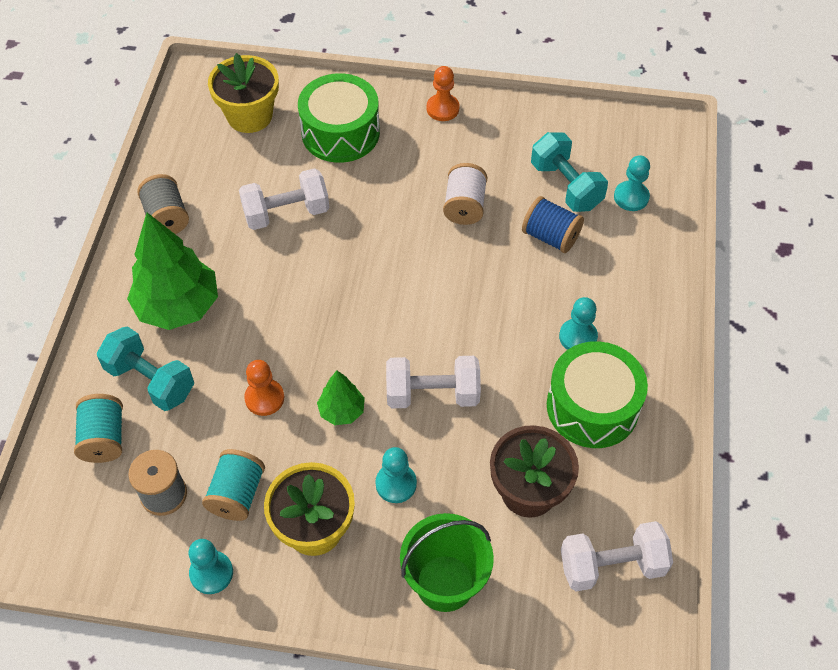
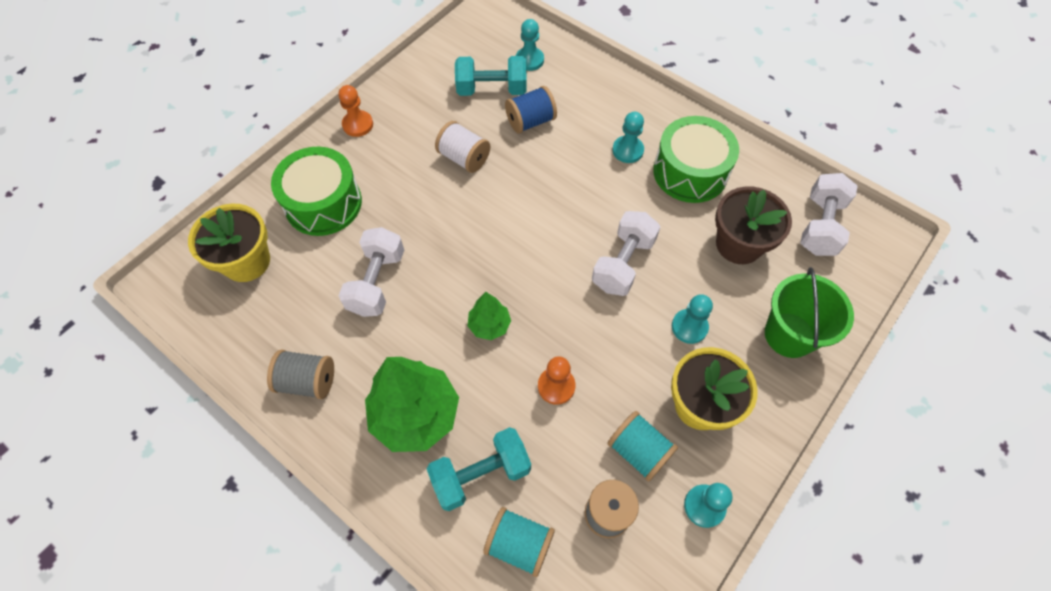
camera: 60 degrees left, 5 degrees up
(342, 411) = (602, 333): green tree -> green tree (489, 325)

